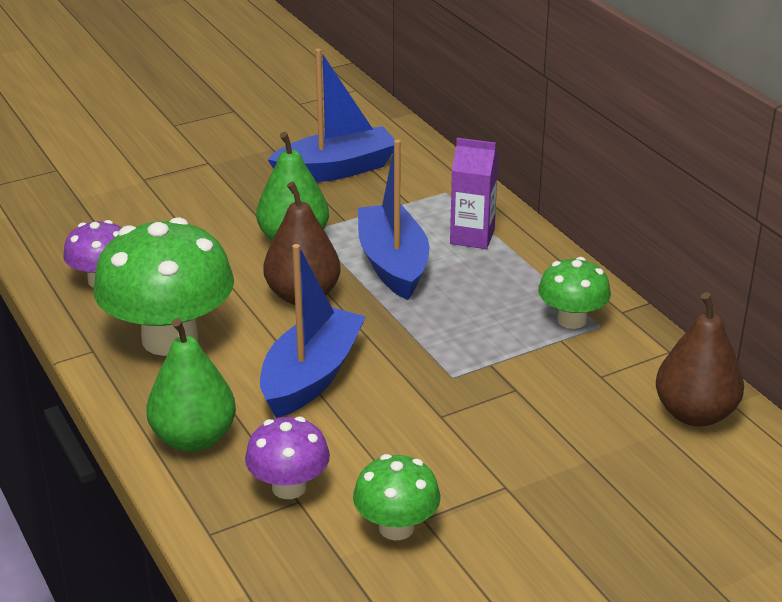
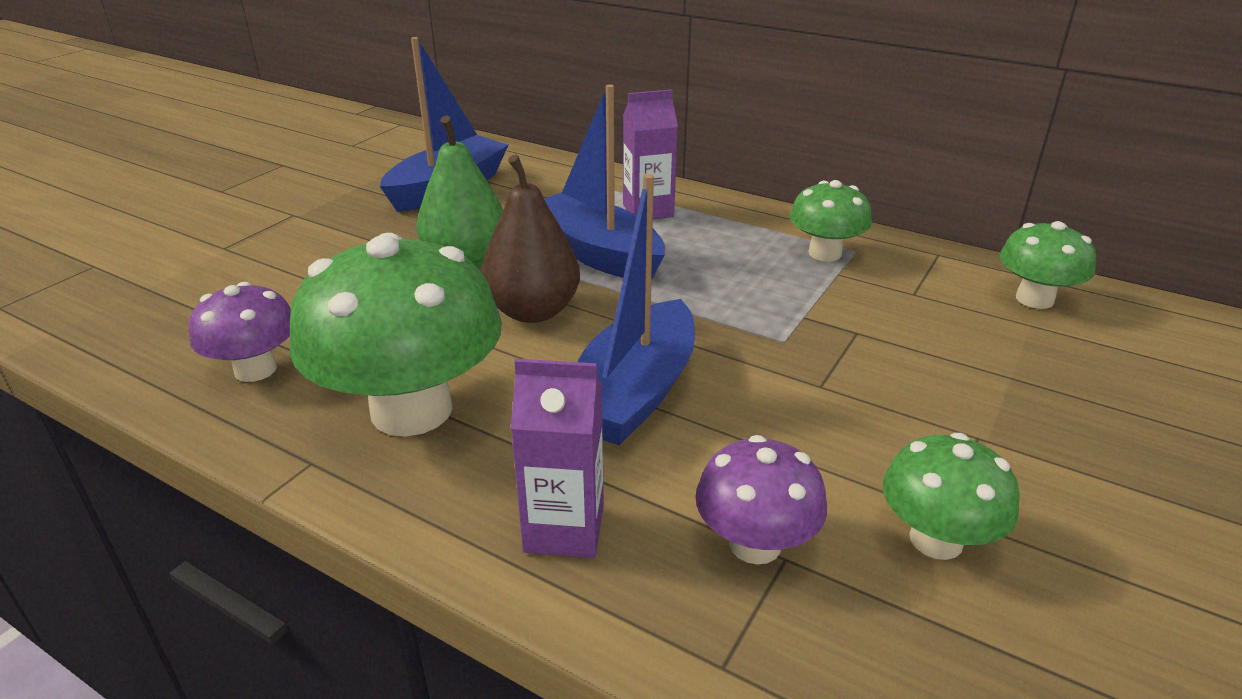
camera: 30 degrees left, 0 degrees up
(194, 438) = (564, 529): green pear -> purple carton
(311, 376) = (634, 393): blue boat -> blue boat turned 150 degrees counterclockwise
(694, 414) = (1034, 299): brown pear -> green mushroom

